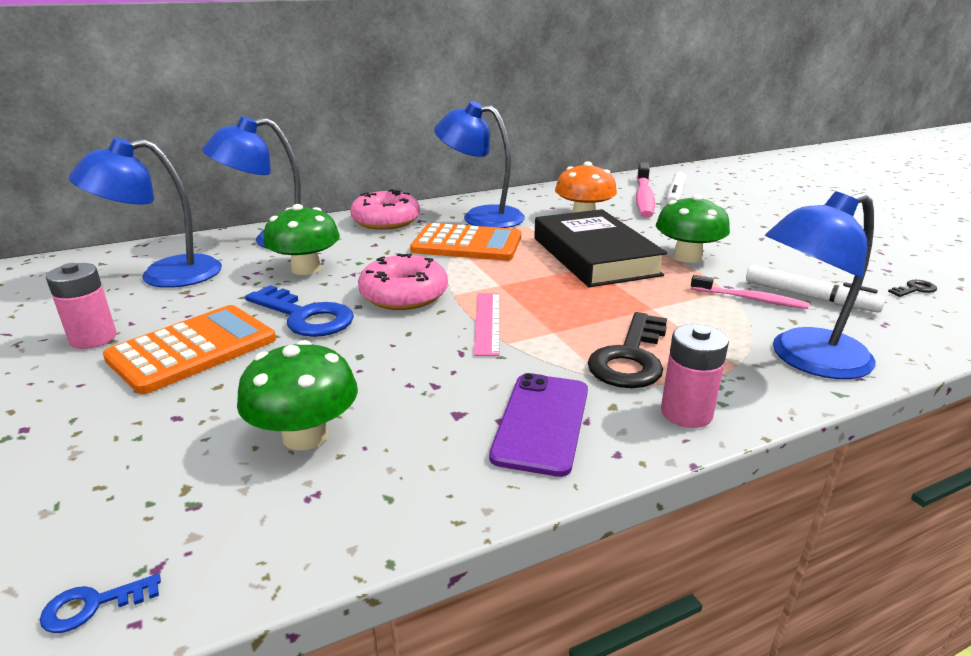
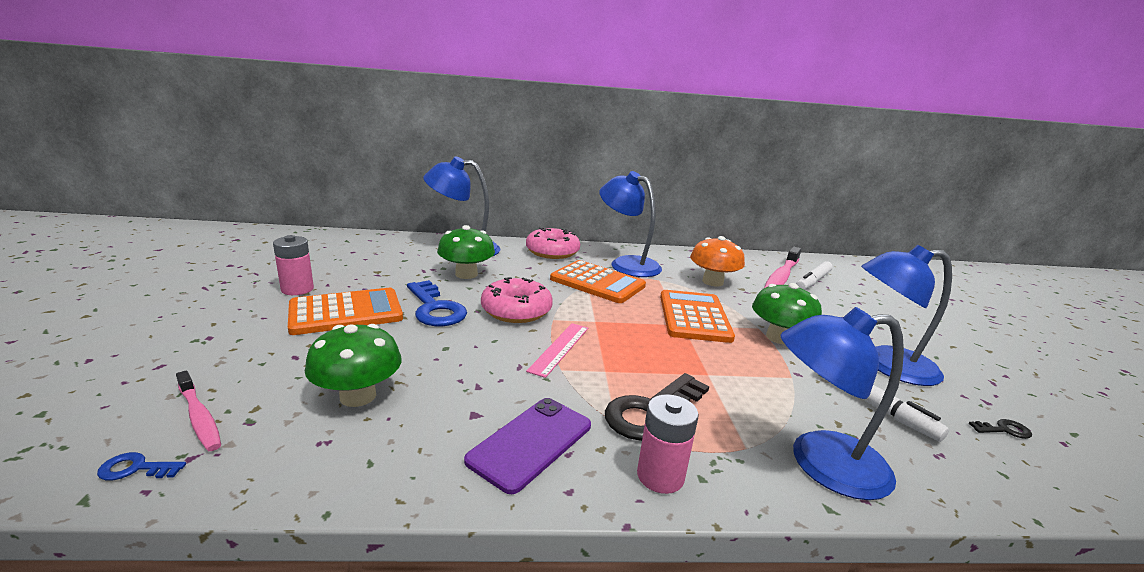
camera: 20 degrees right, 5 degrees down
(164, 275) = (375, 257): blue lamp -> blue lamp (886, 365)
(594, 256) = (694, 317): black book -> orange calculator
(750, 299) = (809, 391): pink toothbrush -> pink toothbrush (199, 417)

